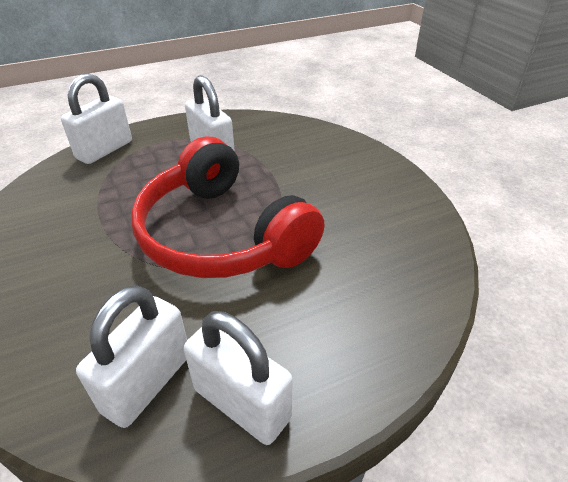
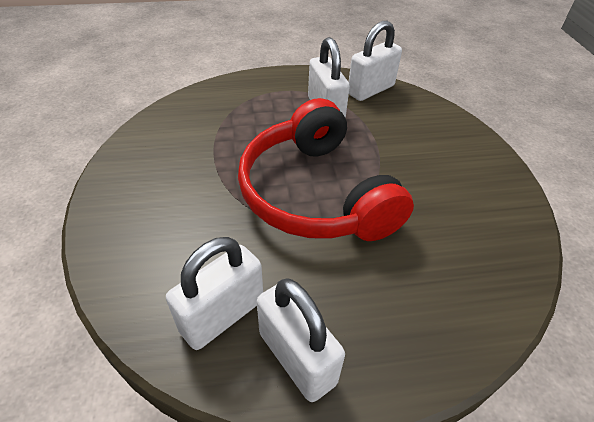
camera: 15 degrees right, 5 degrees up
(104, 150) = (231, 90): white padlock -> white padlock (370, 90)

